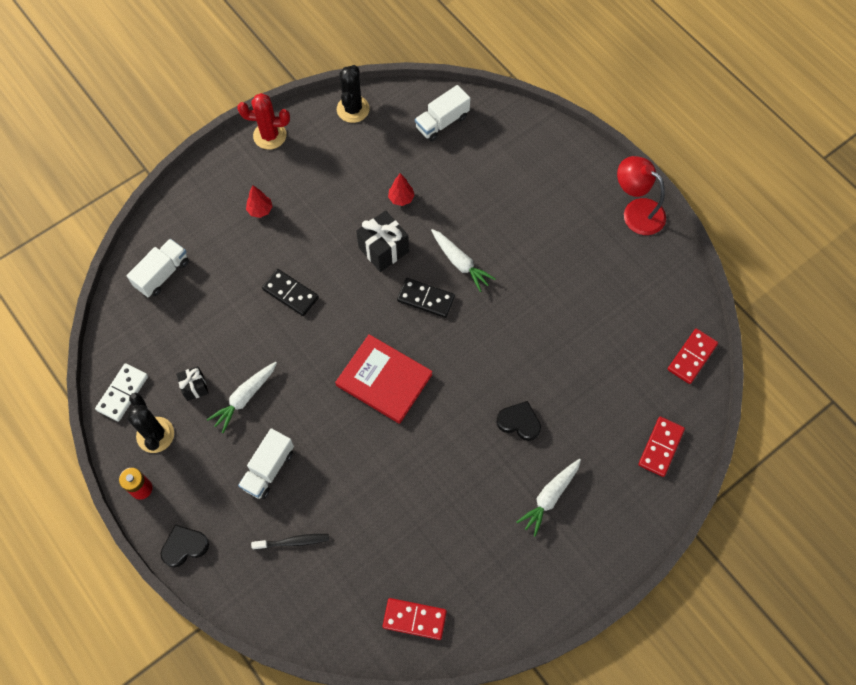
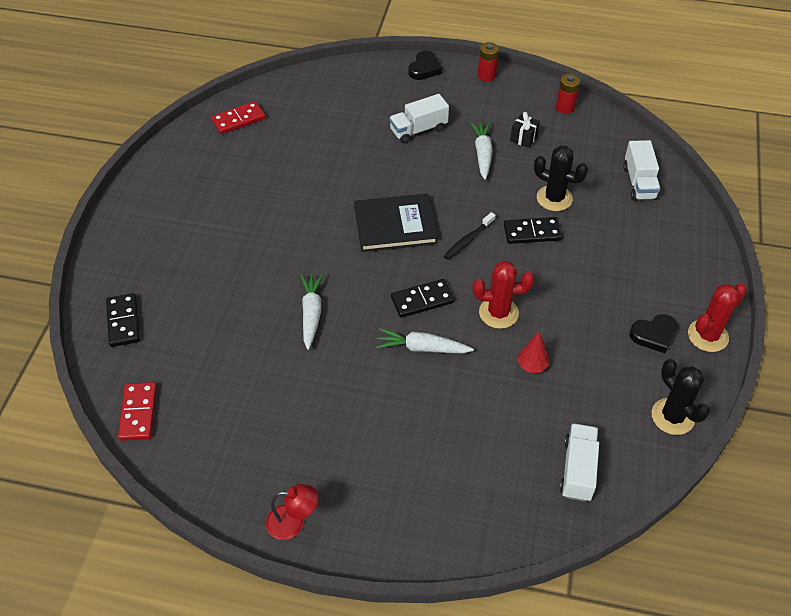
camera: 140 degrees right, 15 degrees down
(122, 393) = (565, 107): white domino -> red battery
(155, 435) = (514, 102): black cactus -> black cactus (554, 198)
(260, 210) = (632, 272): red tree -> none
(268, 469) = (418, 130): white truck -> white truck turned 105 degrees counterclockwise
(293, 542) = (358, 108): black toothbrush -> black toothbrush (468, 240)
(383, 249) = (498, 313): black gift -> red cactus
(384, 380) = (395, 225): red book -> black book
(519, 422) = (260, 265): black heart -> black heart (654, 335)
(549, 497) = (195, 233): white carrot -> white carrot (311, 313)
(636, 211) = (293, 522): red lamp -> red lamp, size x0.66
(660, 447) = (123, 321): red domino -> black domino

